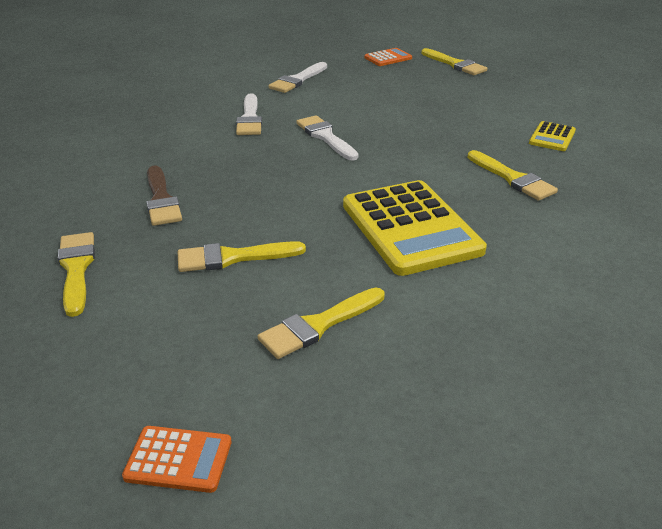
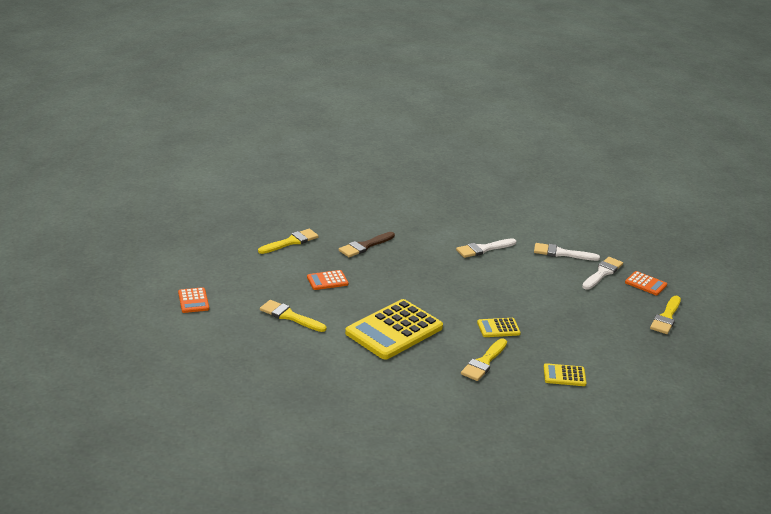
camera: 65 degrees right, 5 degrees down
(233, 257) = (327, 281): yellow brush -> orange calculator
(325, 137) = (482, 282): white brush -> white brush (602, 273)
(438, 151) = (498, 328): none -> yellow calculator

